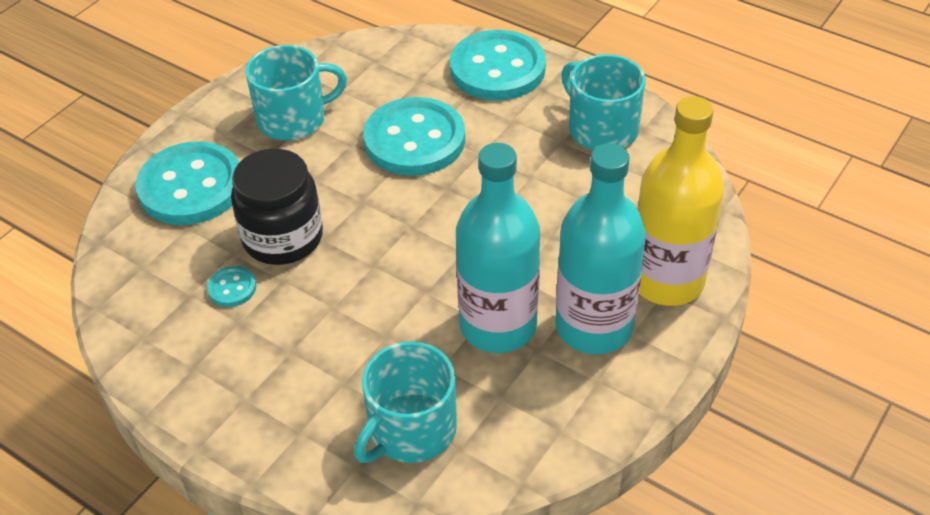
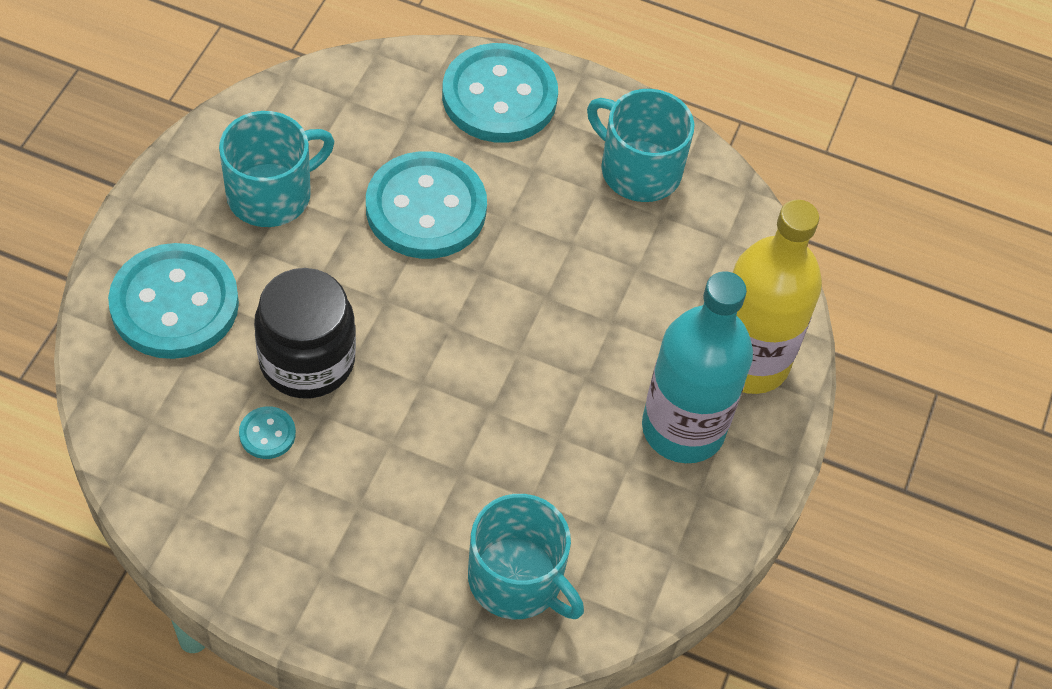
camera: 20 degrees left, 10 degrees up
(411, 430) = (517, 580): turquoise mug -> turquoise mug turned 75 degrees counterclockwise
(498, 325) = (580, 441): turquoise bottle -> none

